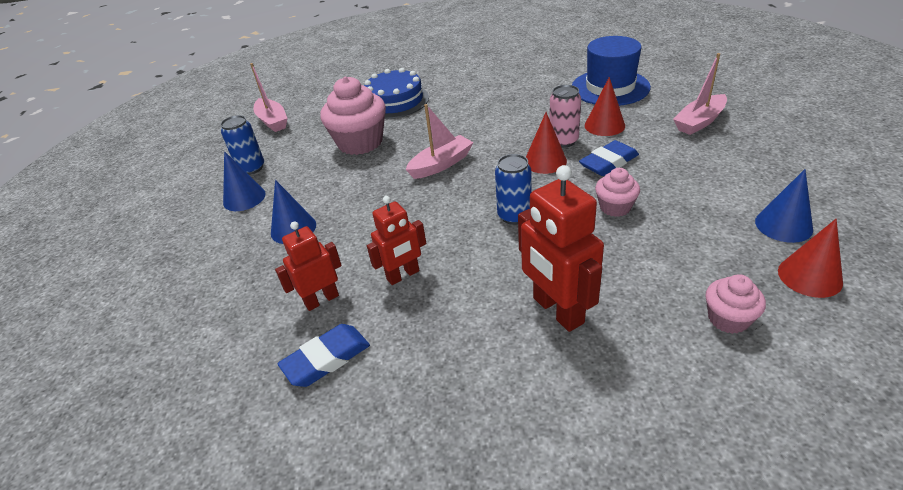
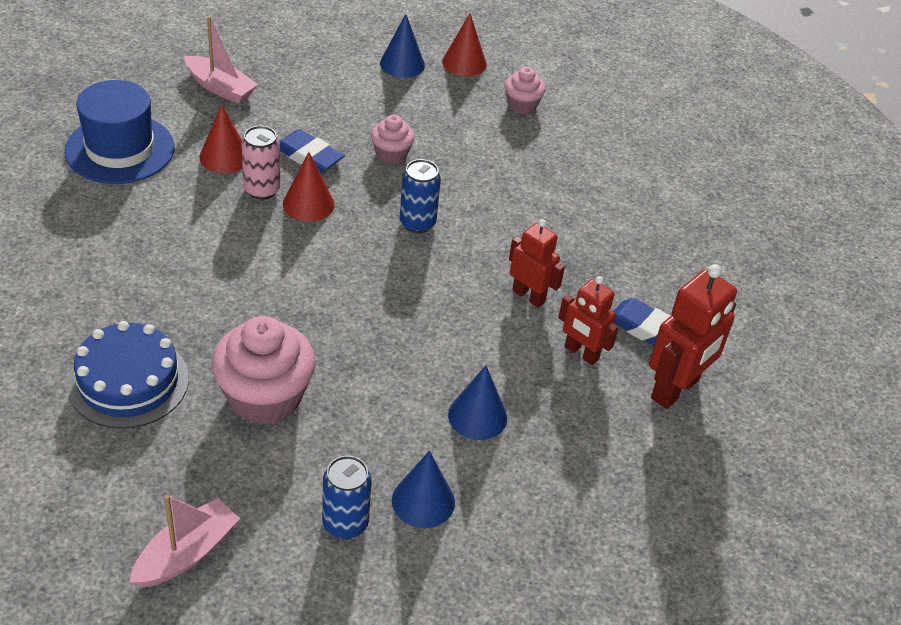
camera: 115 degrees left, 5 degrees up
(441, 164) = (320, 295): pink boat -> none
(557, 310) = (542, 190): red robot -> red robot (675, 389)

